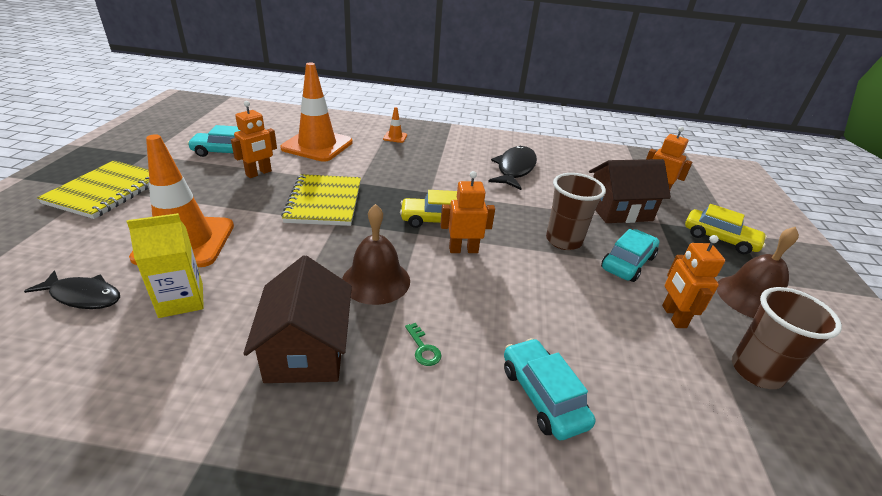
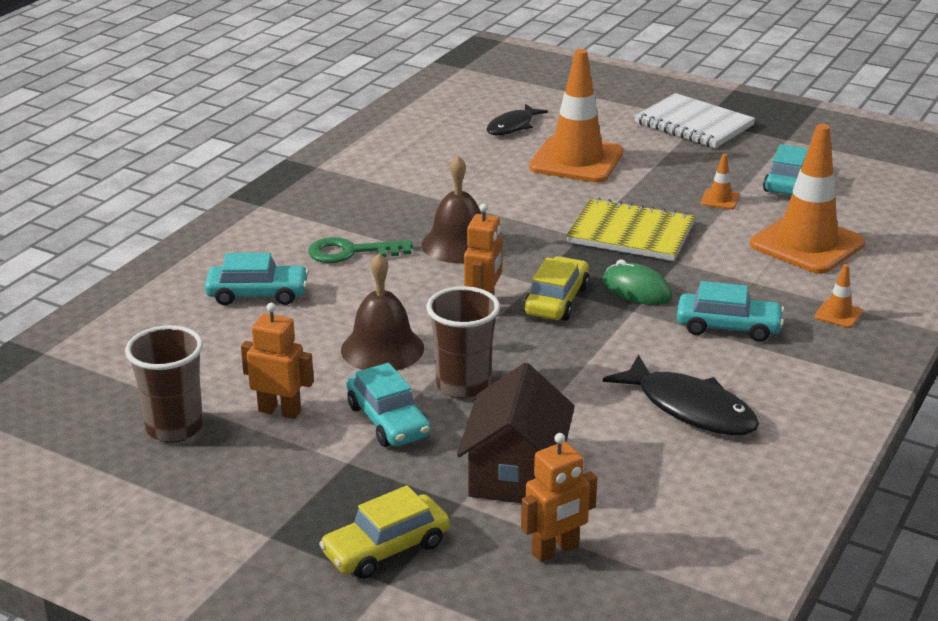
camera: 115 degrees right, 5 degrees down
(106, 191) = (694, 124): yellow notebook -> white notebook
(181, 300) = (484, 160): yellow carton -> none
(259, 173) = (720, 200): orange robot -> orange traffic cone
(306, 350) = (388, 204): brown house -> none
(404, 193) = (636, 290): none -> green mouse
(423, 348) = (351, 252): green key -> green key, size x1.90
(428, 163) = (728, 327): none -> turquoise car
(750, 297) = (259, 496): brown bell -> brown bell (382, 348)

